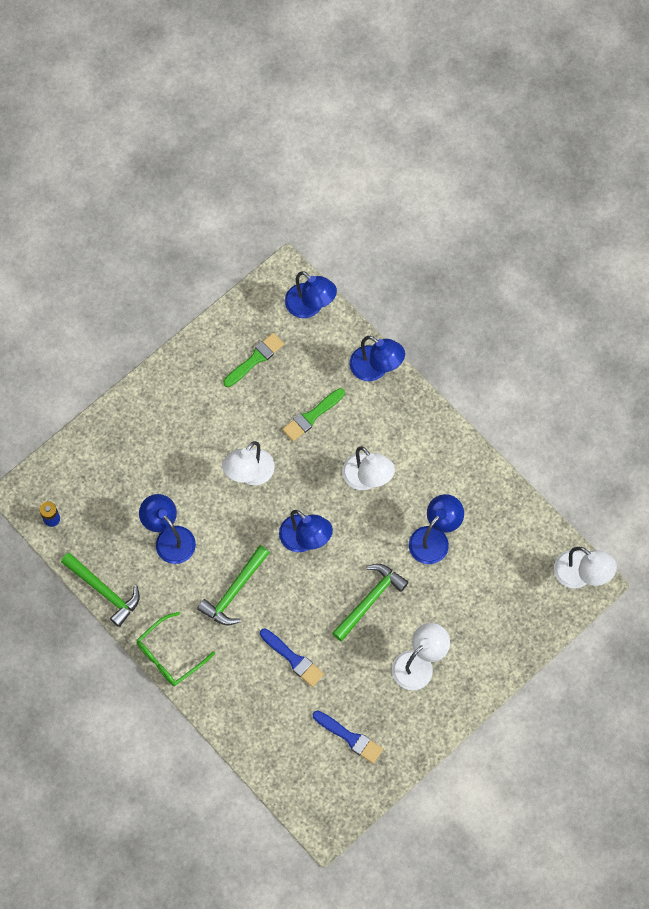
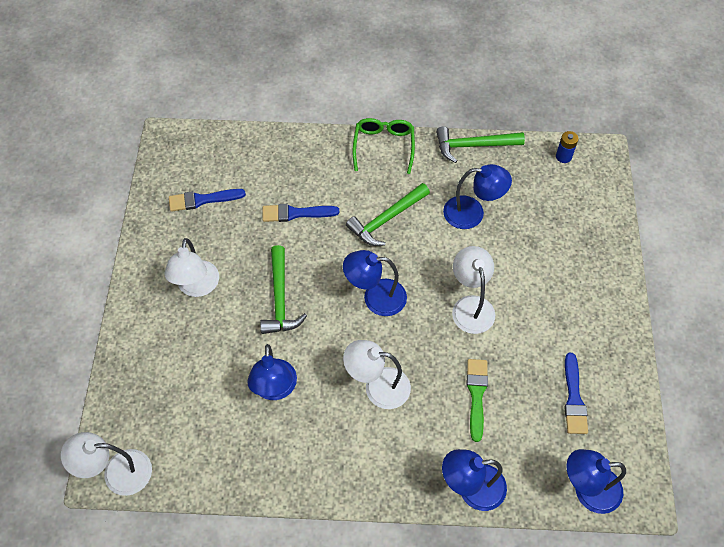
camera: 135 degrees right, 10 degrees down
(234, 591) = (386, 219): green hammer -> green hammer turned 120 degrees counterclockwise
(255, 359) = (574, 398): green brush -> blue brush

